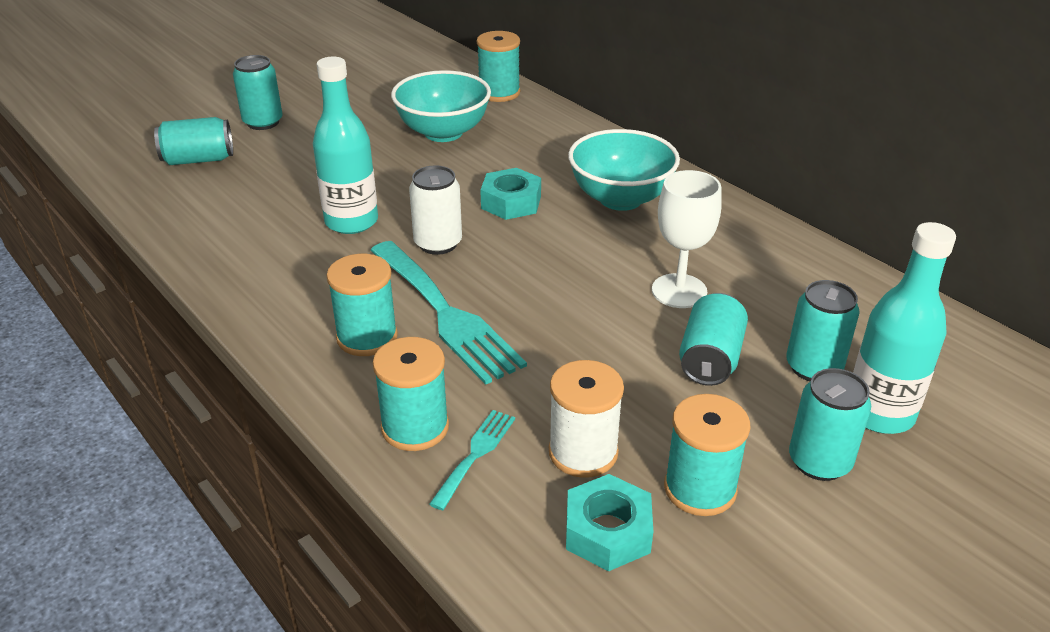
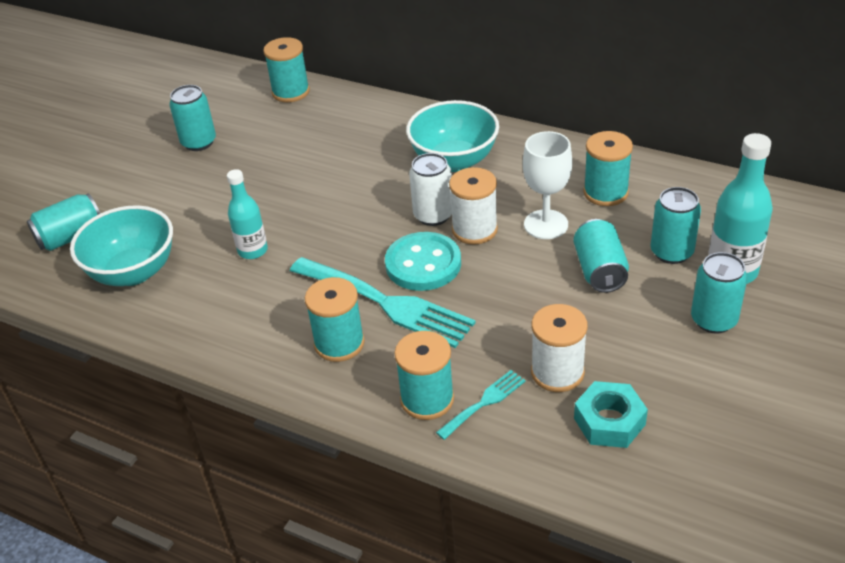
camera: 20 degrees left, 5 degrees up
(263, 122) = (101, 183): turquoise can -> turquoise can (199, 142)
(351, 222) = (253, 250): turquoise bottle -> turquoise bottle, size x0.65
(438, 243) = (338, 246): white can -> white can (433, 215)
(443, 132) = (270, 144): turquoise bowl -> turquoise bowl (133, 272)
(475, 454) = (484, 402): turquoise fork -> turquoise fork turned 45 degrees clockwise
(511, 202) = (371, 191): turquoise nut -> none
(513, 288) = (423, 264): none -> turquoise button
(594, 272) = (474, 230): none -> white spool
(700, 489) = (650, 368): turquoise spool -> turquoise spool (605, 192)

